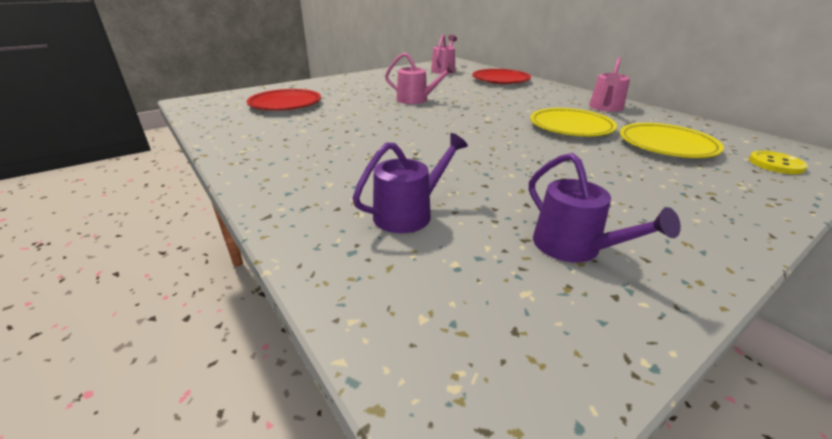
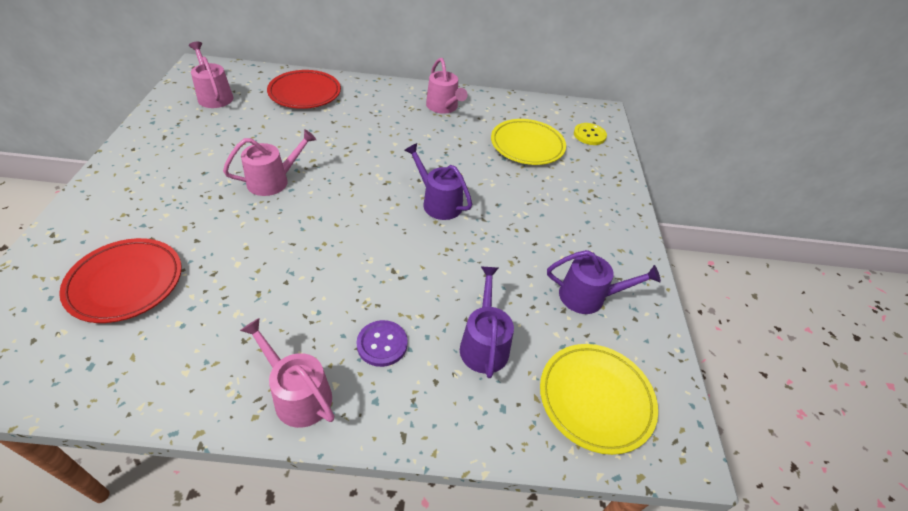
camera: 55 degrees left, 15 degrees up
(262, 167) = (298, 395): none -> pink watering can
(342, 175) = (382, 344): none -> purple button
(512, 141) = (438, 203): none -> purple watering can
(570, 127) = (452, 154): yellow plate -> yellow plate (595, 399)

